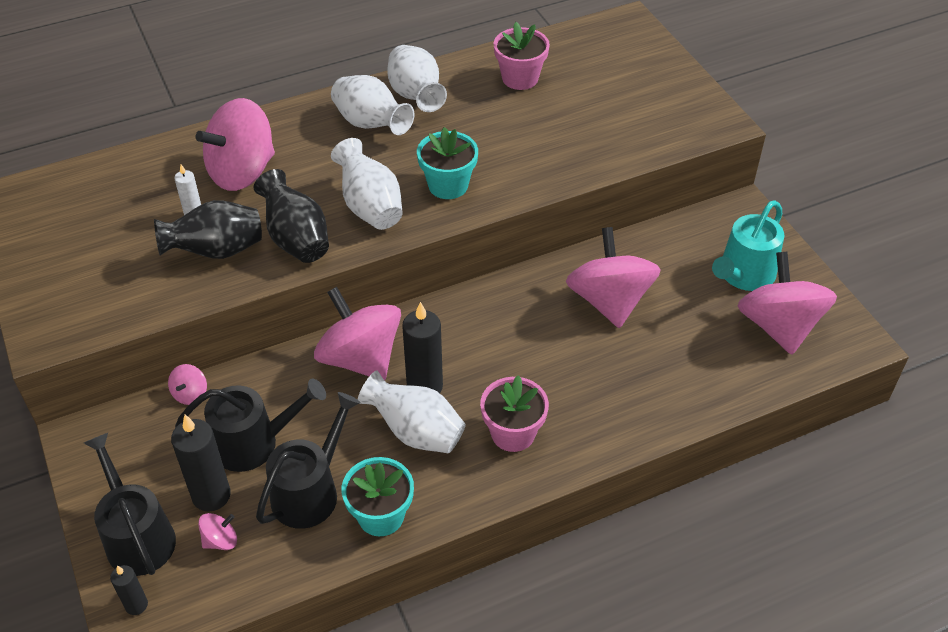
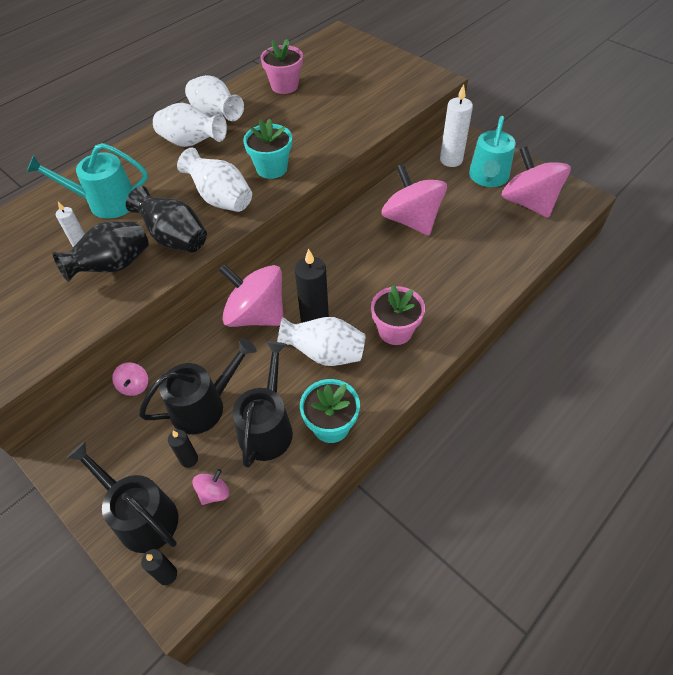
camera: 20 degrees left, 5 degrees up
(211, 495) = (189, 459): black candle -> black candle, size x0.55
(242, 172) = (106, 202): pink spinning top -> turquoise watering can
(707, 235) = (451, 160): none -> white candle

